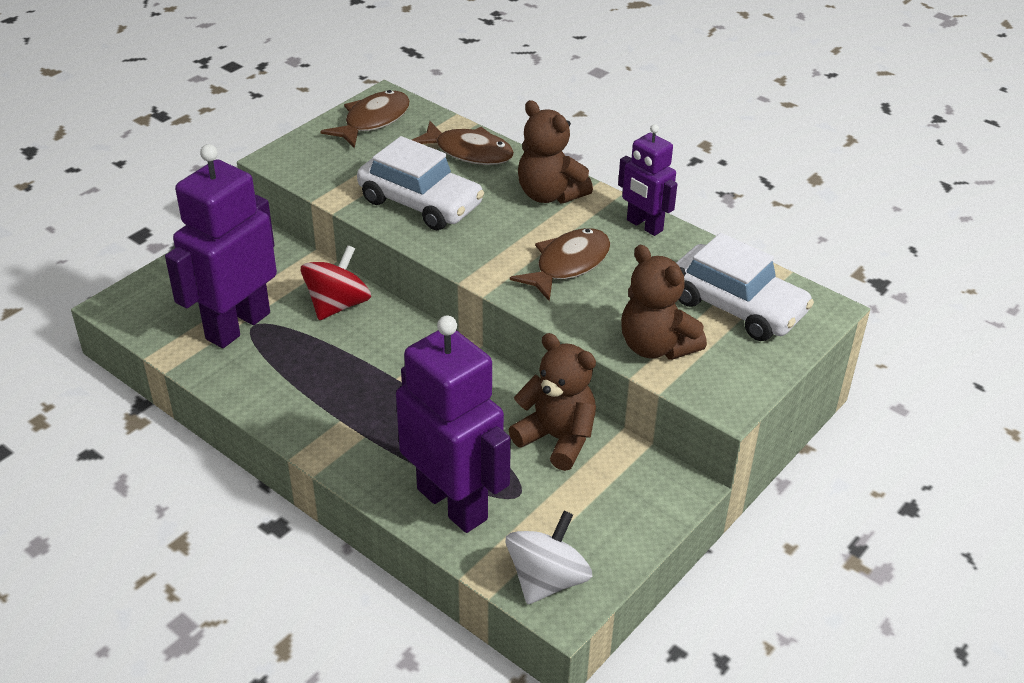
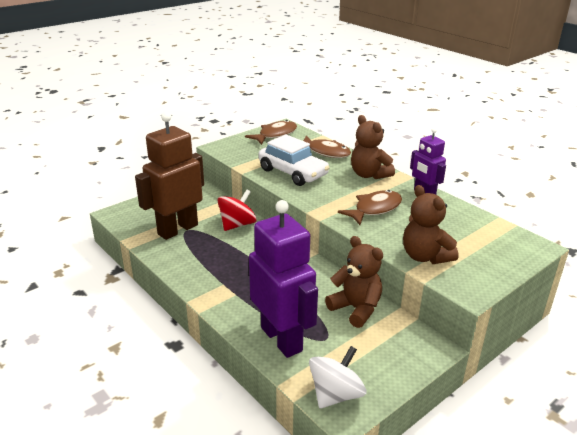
camera: 10 degrees right, 10 degrees down
(237, 326) = (177, 229): purple robot -> brown robot
(737, 306) = (479, 240): white car -> none

